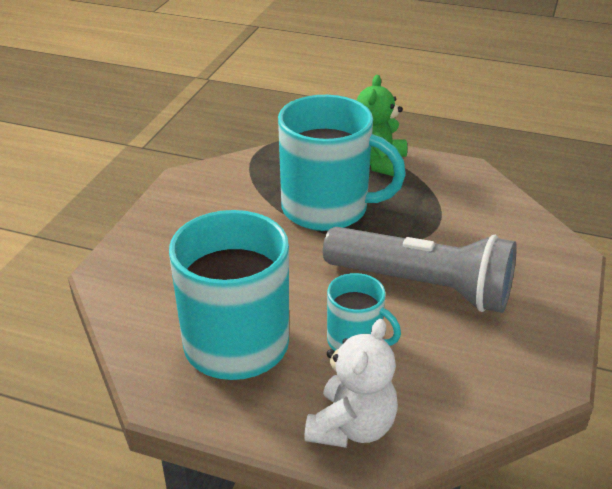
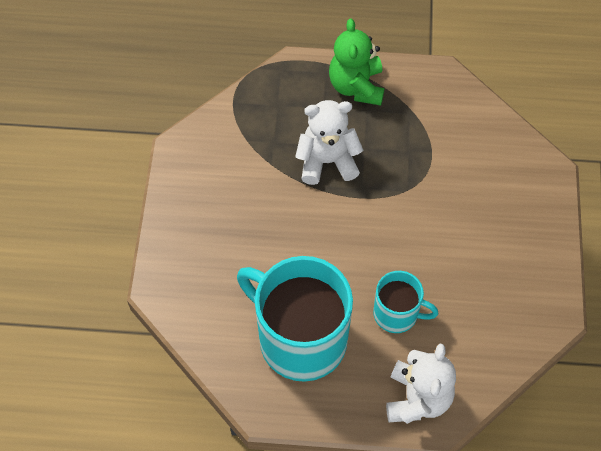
camera: 15 degrees left, 25 degrees up
(327, 208) = (327, 161): turquoise mug -> white teddy bear
(422, 286) = (435, 239): grey flashlight -> none

